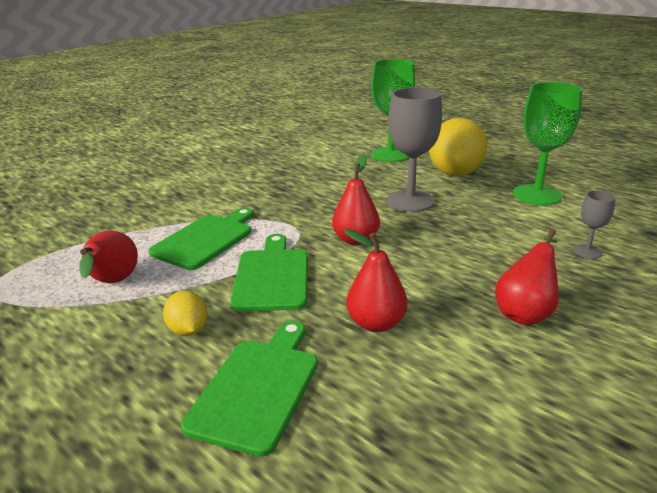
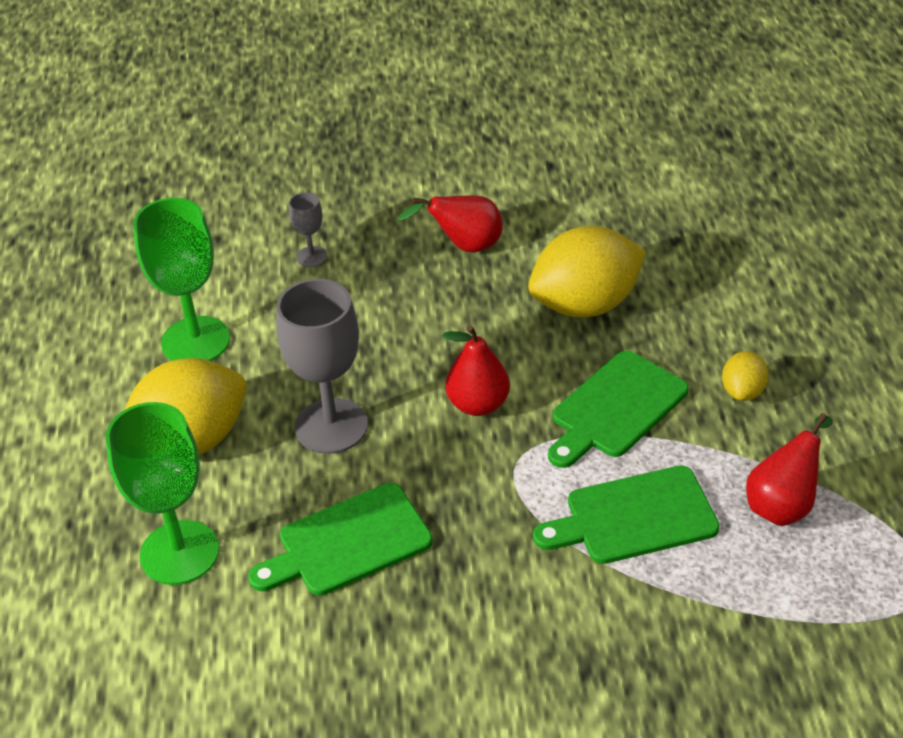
camera: 135 degrees left, 15 degrees up
(257, 388) = (726, 309): green cutting board -> green cutting board (348, 542)
(376, 323) = (585, 305): red pear -> yellow lemon

